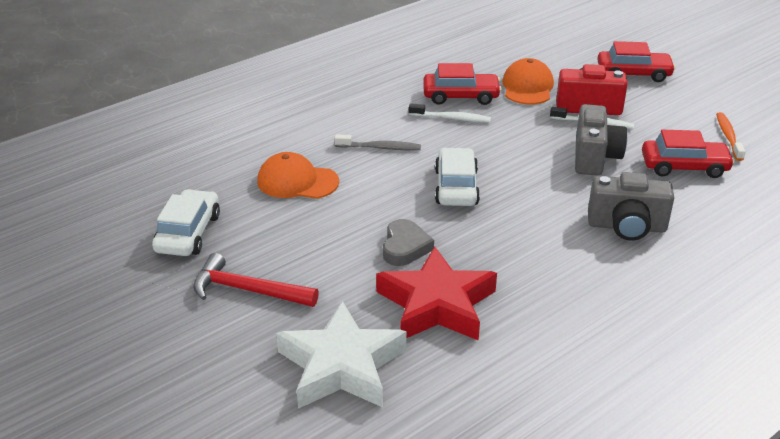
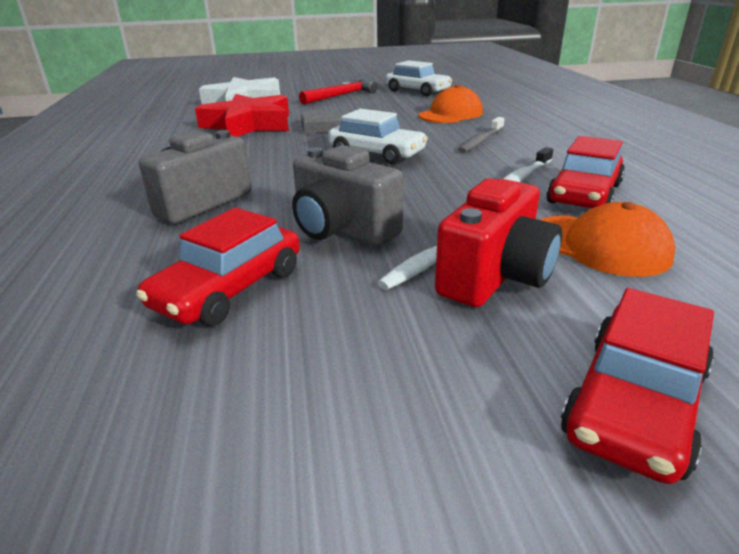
camera: 120 degrees right, 5 degrees down
(728, 136) = (233, 398): orange toothbrush -> none

